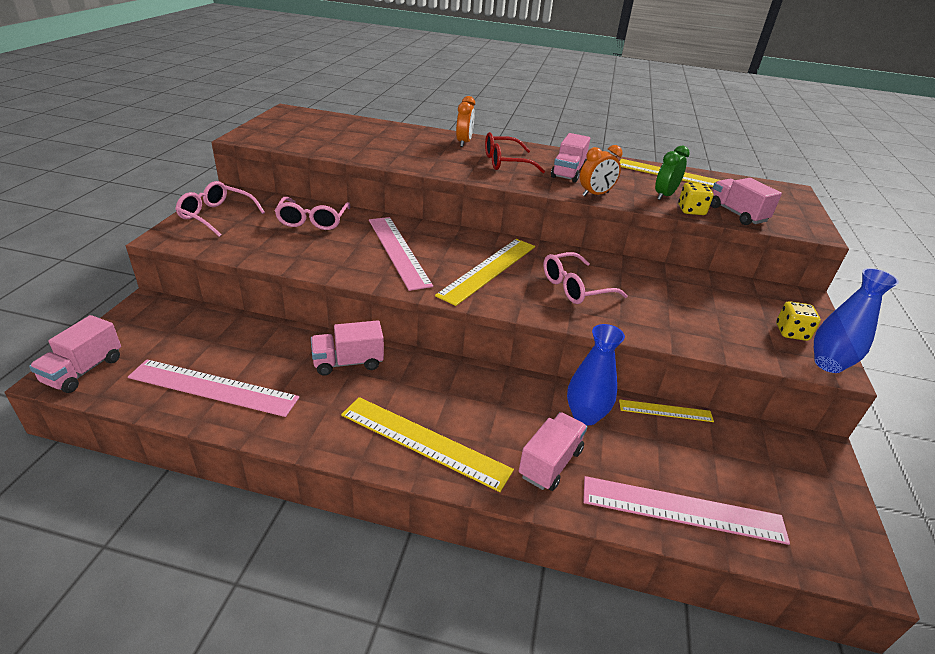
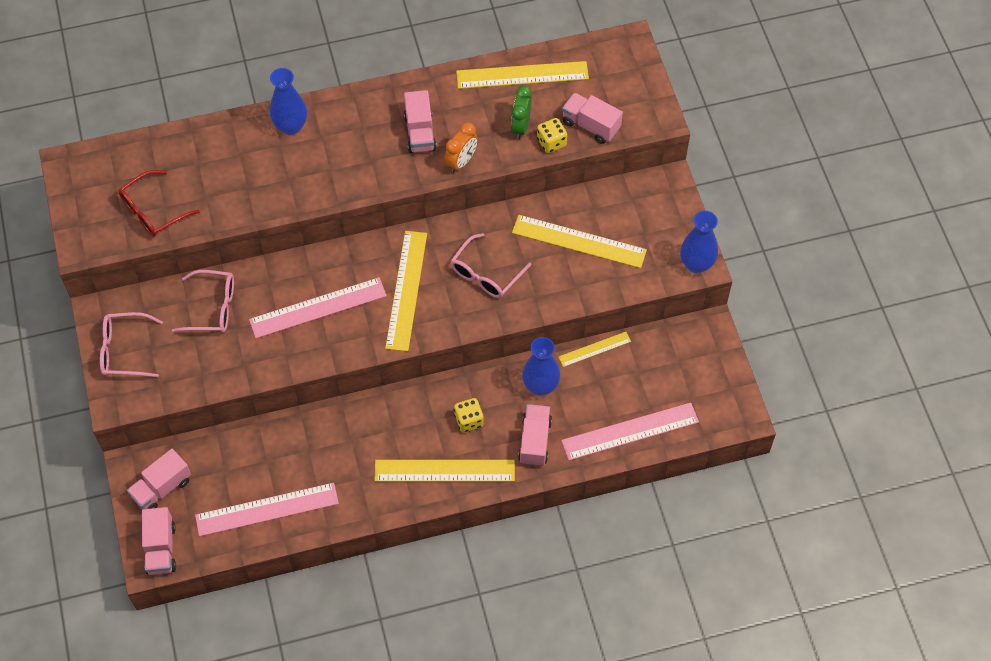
camera: 25 degrees left, 25 degrees up
(312, 221) = (213, 308): pink glasses -> pink glasses turned 60 degrees counterclockwise
(348, 362) = (342, 432): pink truck -> pink truck (162, 488)
(398, 251) = (318, 308): pink ruler -> pink ruler turned 60 degrees counterclockwise
(464, 142) = (291, 126): orange clock -> blue vase
(505, 162) = (353, 147): red glasses -> red glasses (152, 211)
(687, 301) = (579, 241): none -> yellow ruler
(791, 332) = (665, 238): yellow dice -> yellow dice (469, 420)

